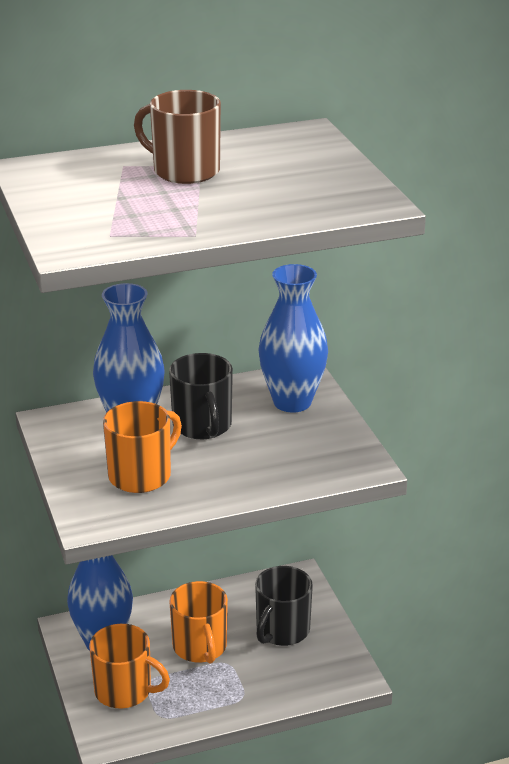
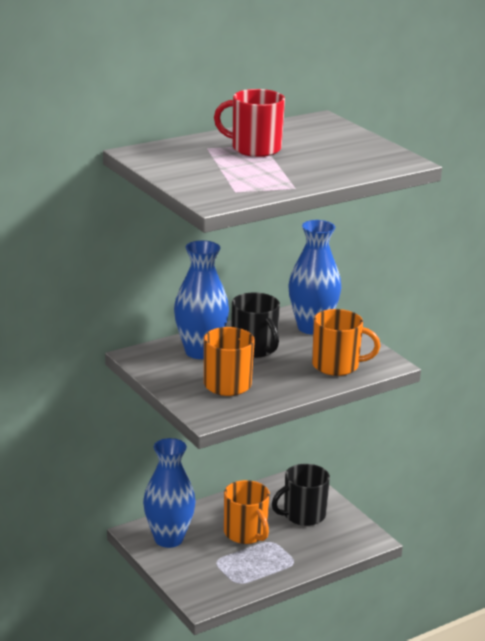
camera: 15 degrees left, 5 degrees down
(124, 691) = (201, 569): orange mug -> orange mug (337, 365)
(184, 171) = (254, 149): brown mug -> red mug
(282, 630) = (303, 515): black mug -> black mug turned 45 degrees clockwise

